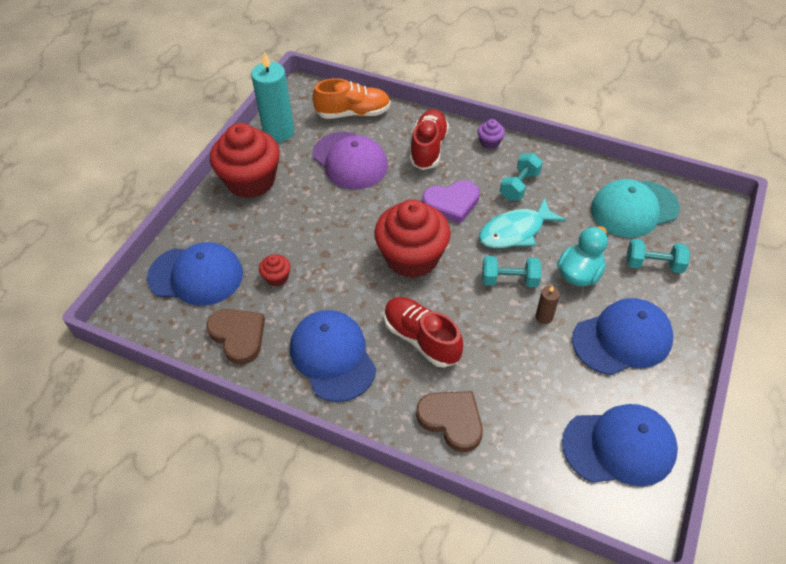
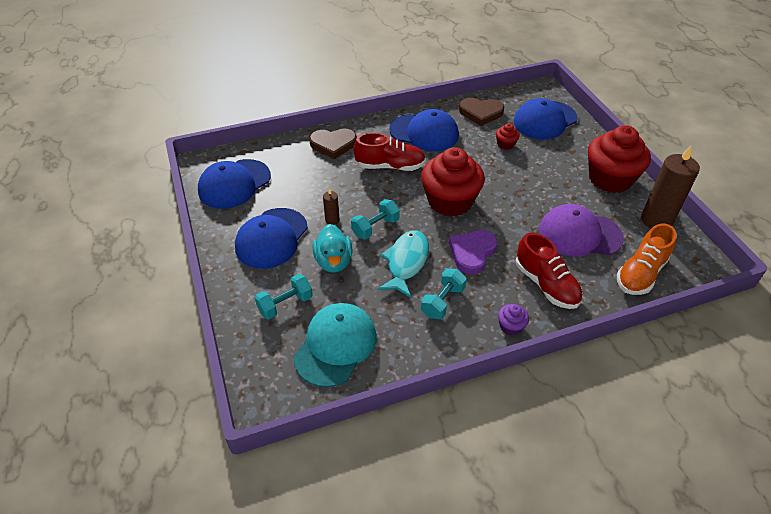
camera: 135 degrees right, 5 degrees down
(279, 132) = (656, 220): turquoise candle -> brown candle
(519, 186) = (442, 301): turquoise dumbbell -> turquoise dumbbell turned 45 degrees clockwise

